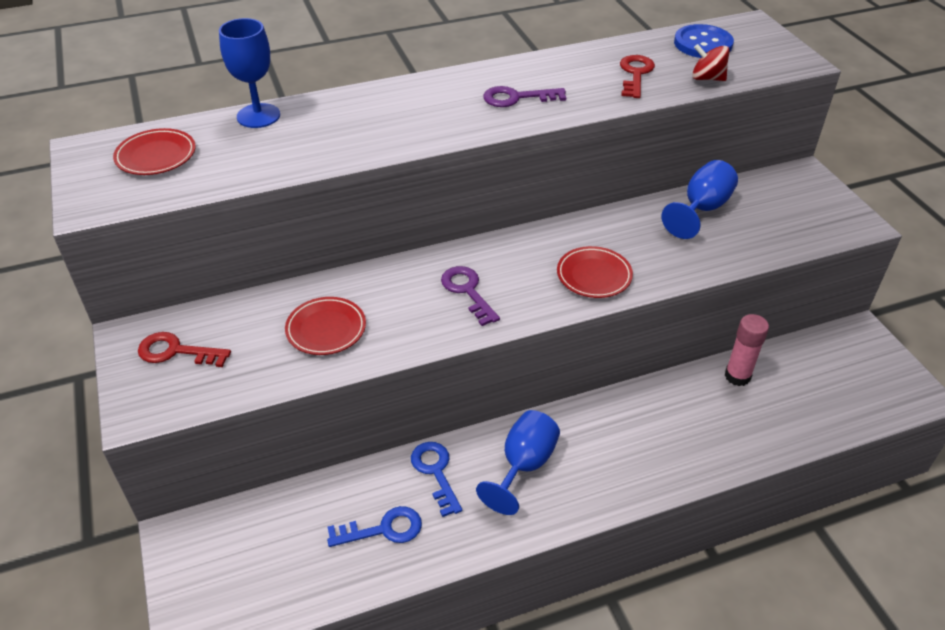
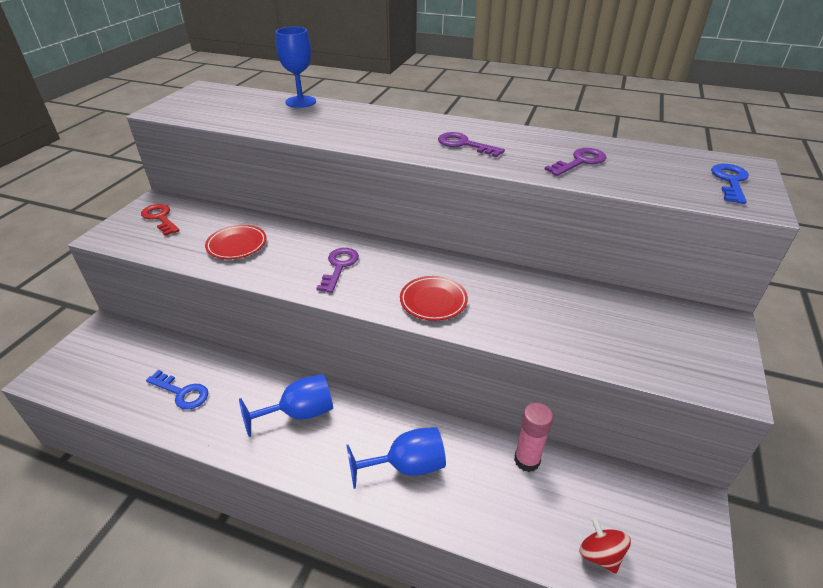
camera: 40 degrees right, 5 degrees down
(156, 156) = (223, 101): red plate -> none
(435, 472) = (248, 381): blue key -> blue key (730, 181)
(635, 74) = (580, 162): red key -> purple key
(701, 209) = (583, 301): blue goblet -> blue goblet (407, 466)
(703, 44) = (674, 163): blue button -> none
(707, 78) = (641, 185): red spinning top -> red spinning top (600, 554)

